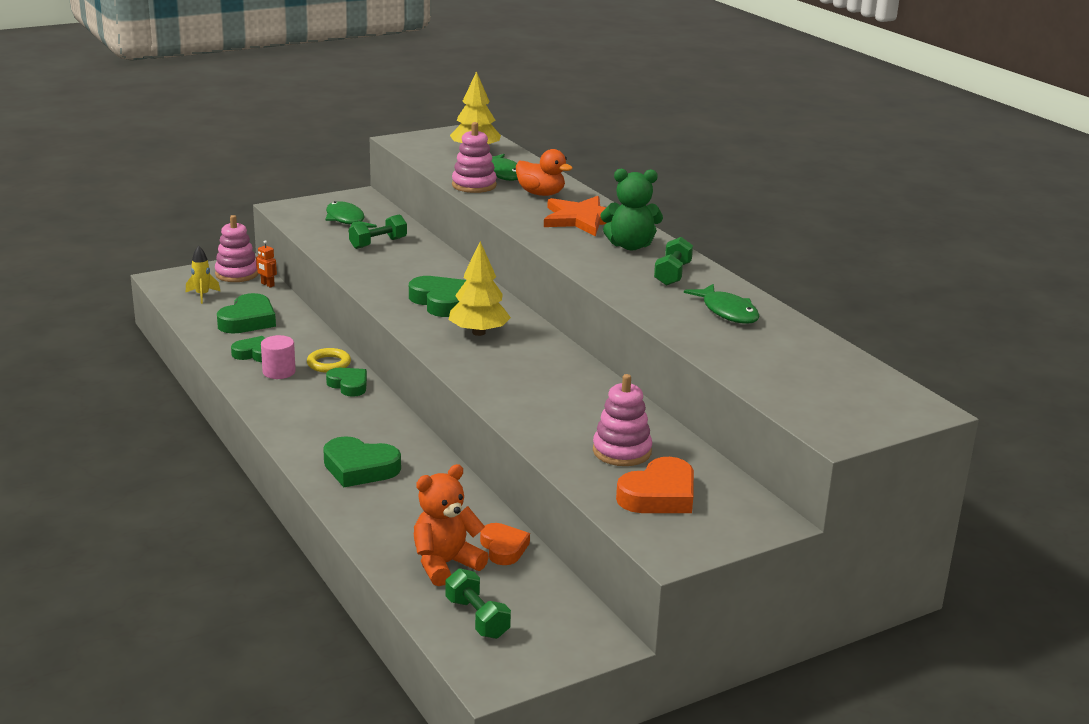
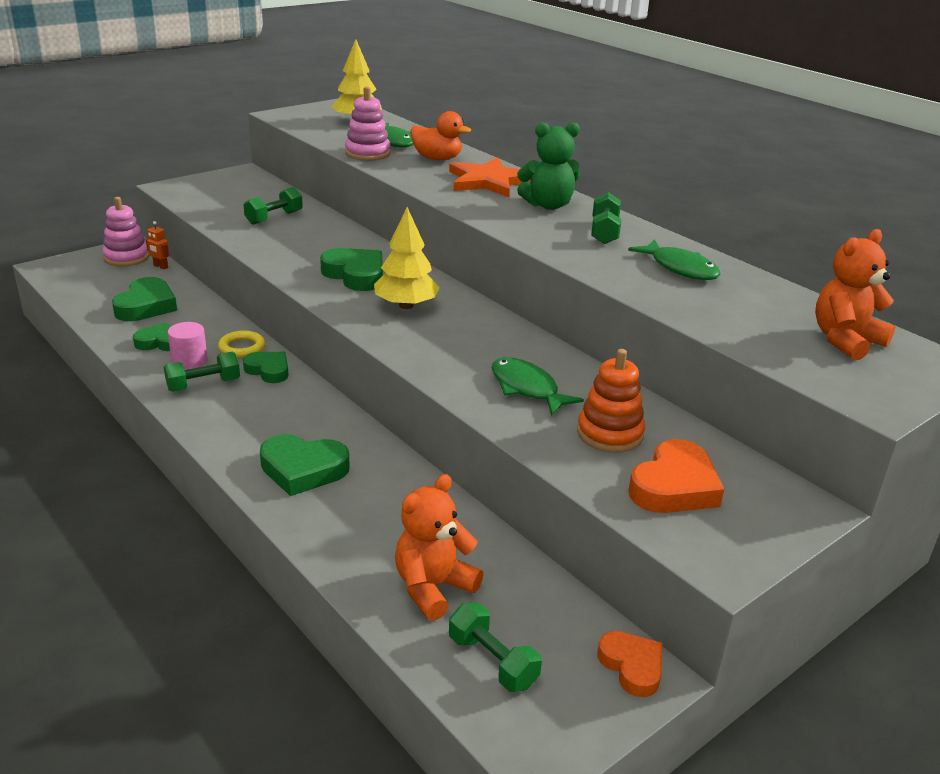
camera: 10 degrees left, 5 degrees up
(202, 295) = (93, 282): yellow rocket -> none
(287, 393) = (203, 385): none -> green dumbbell
(346, 220) = (236, 196): green fish -> green fish (527, 388)
(503, 548) = (492, 557): orange heart -> orange heart (632, 666)
(622, 451) = (609, 434): pink stacking toy -> orange stacking toy
(845, 383) = (845, 340): none -> orange teddy bear

